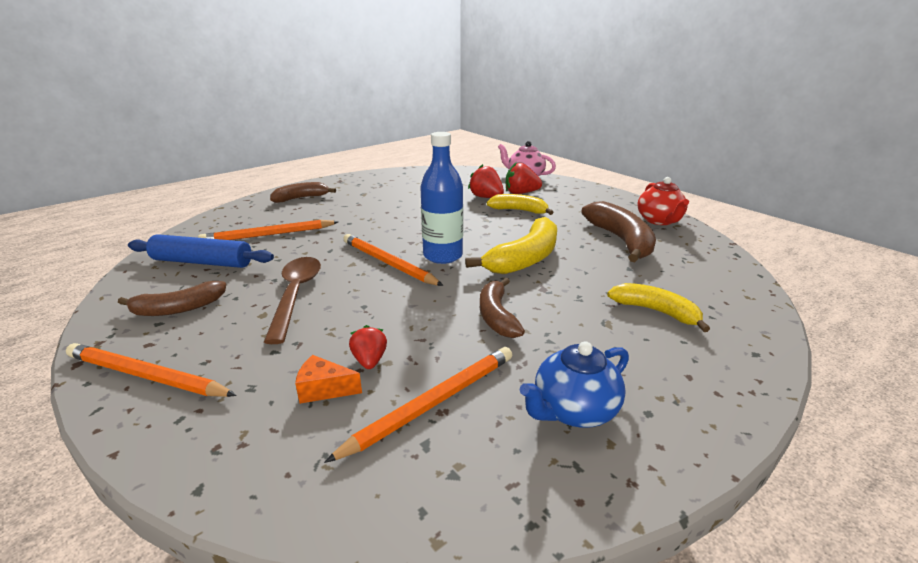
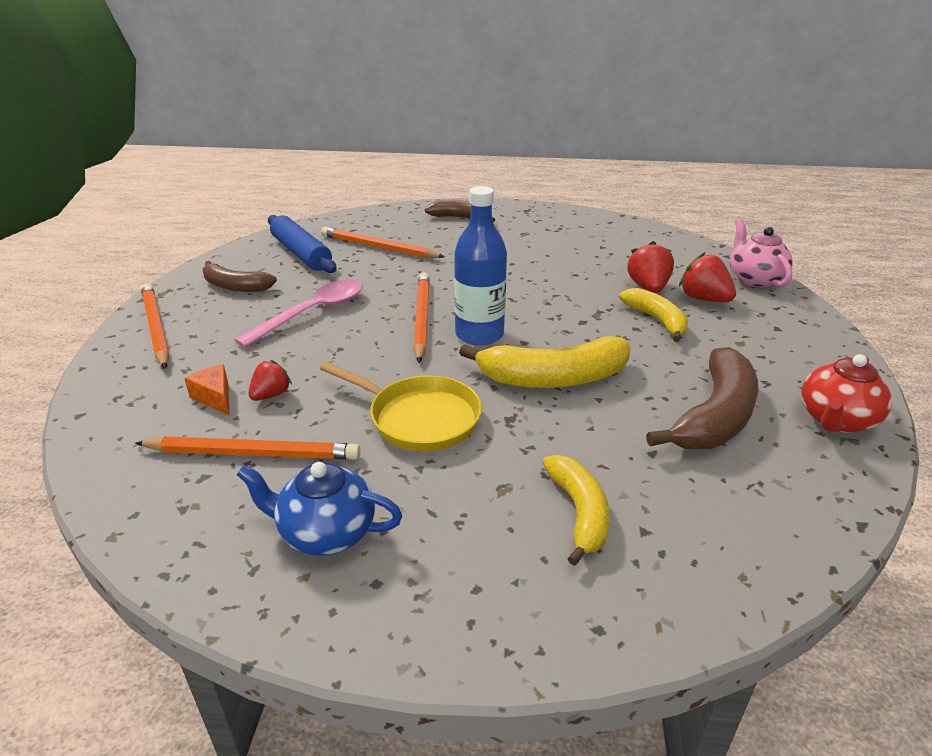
camera: 45 degrees right, 5 degrees up
(296, 295) = (312, 313): brown spoon -> pink spoon
(497, 316) = (418, 418): brown banana -> yellow pan

